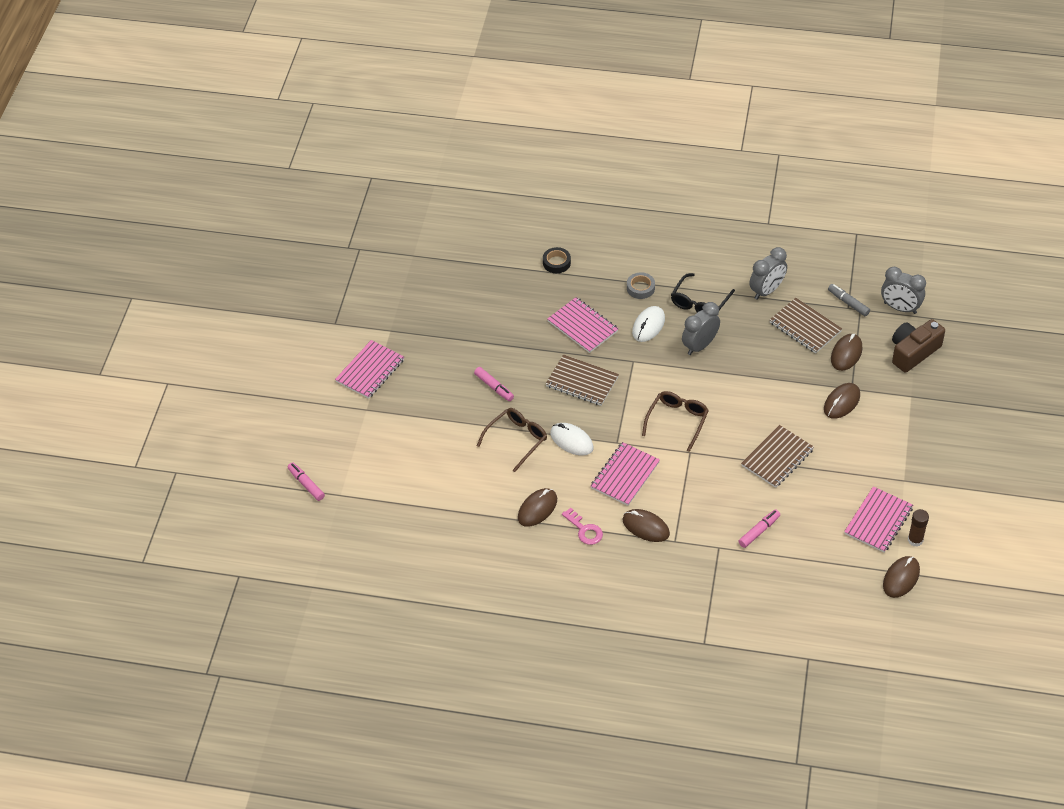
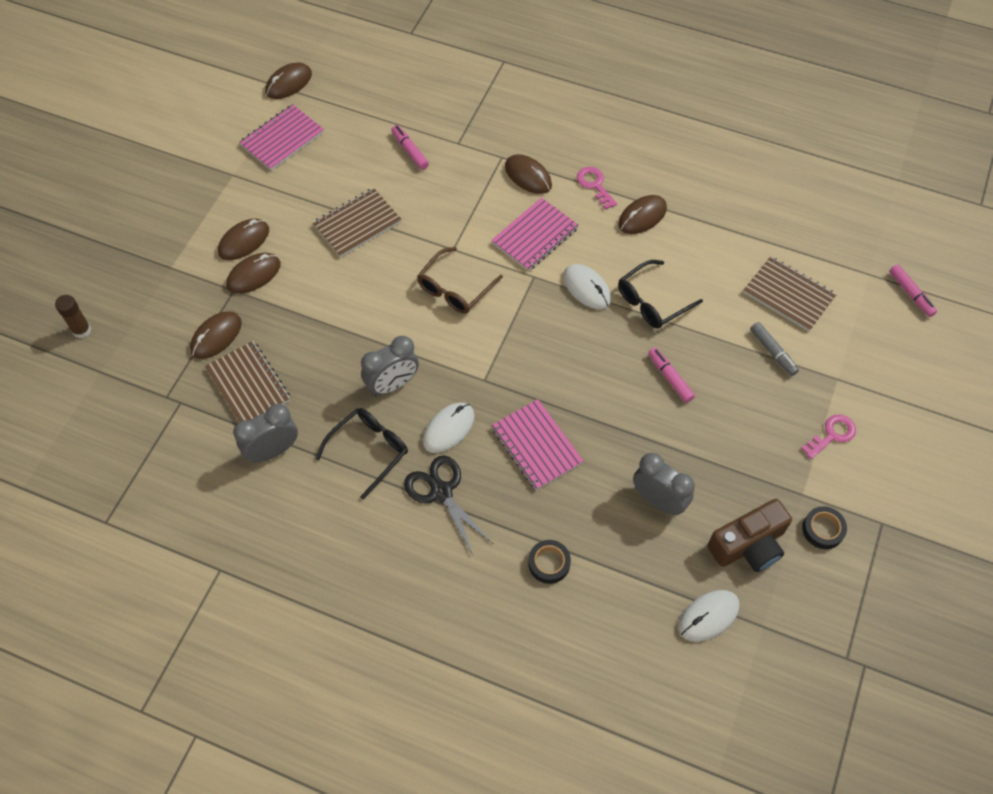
camera: 170 degrees left, 10 degrees up
(370, 371) = (832, 435): pink notebook -> pink key
(375, 312) = (823, 529): none -> black tape
(448, 254) = (708, 616): none -> white mouse
(516, 440) = (652, 301): brown glasses -> black glasses
(582, 381) = (556, 363): brown notebook -> brown notebook (788, 295)
(640, 288) = (441, 492): grey tape -> black scissors
(759, 531) = (410, 151): pink marker -> pink marker turned 90 degrees clockwise
(848, 303) = (176, 409): grey marker -> grey marker (772, 352)
(864, 426) = (244, 241): none -> brown mouse
(900, 308) = (115, 388): grey clock -> grey clock (658, 500)
(913, 352) = (135, 322): brown camera -> brown camera (748, 545)
(915, 540) = (255, 114): brown glue stick -> brown glue stick (82, 330)

